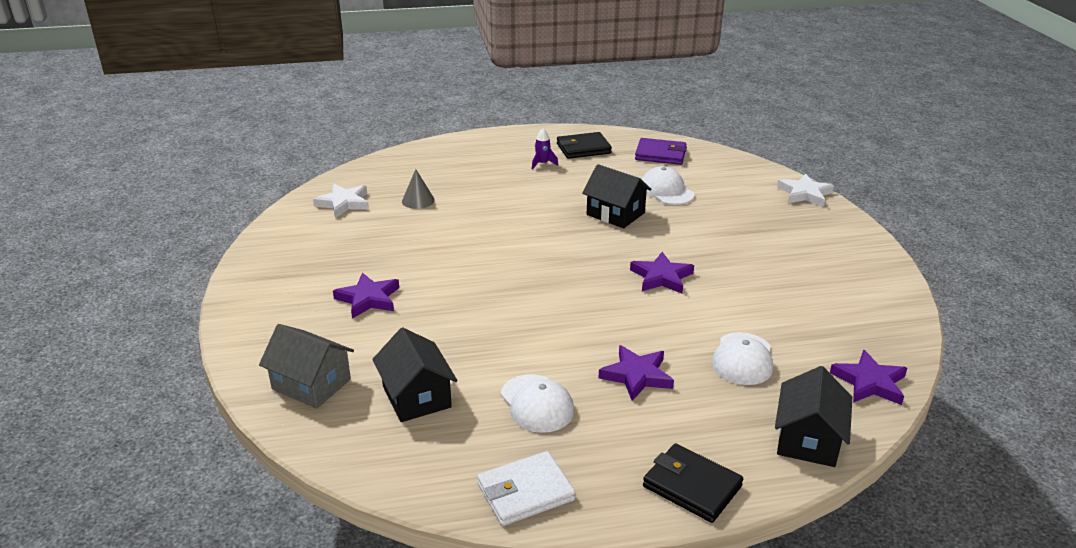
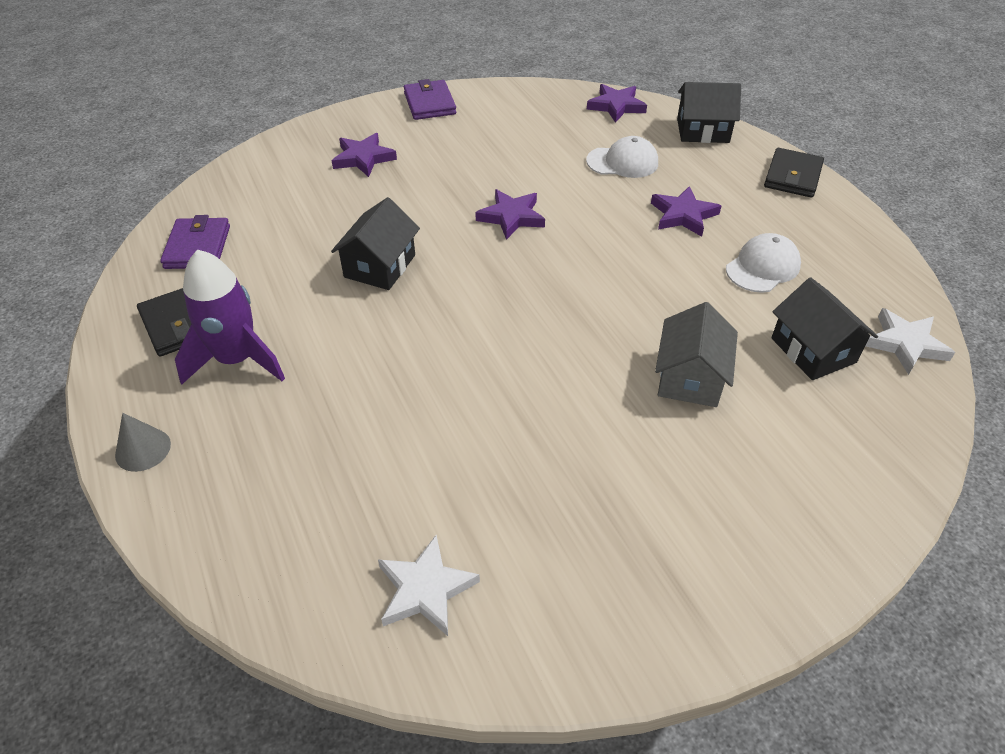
camera: 105 degrees left, 15 degrees up
(311, 384) = (859, 445): grey house -> grey house (690, 377)
(368, 299) = (676, 451): purple star -> purple star (363, 158)
(416, 396) = (813, 350): black house -> black house turned 75 degrees counterclockwise
(418, 200) = (390, 482): grey cone -> grey cone (143, 449)
(525, 492) = (868, 254): white wallet -> none
(542, 164) = (237, 360): purple rocket -> purple rocket, size x2.27
(666, 191) = (308, 232): white cap -> none
(805, 194) = (298, 137): white star -> white star (905, 344)
(868, 260) = (429, 103): none -> purple wallet

